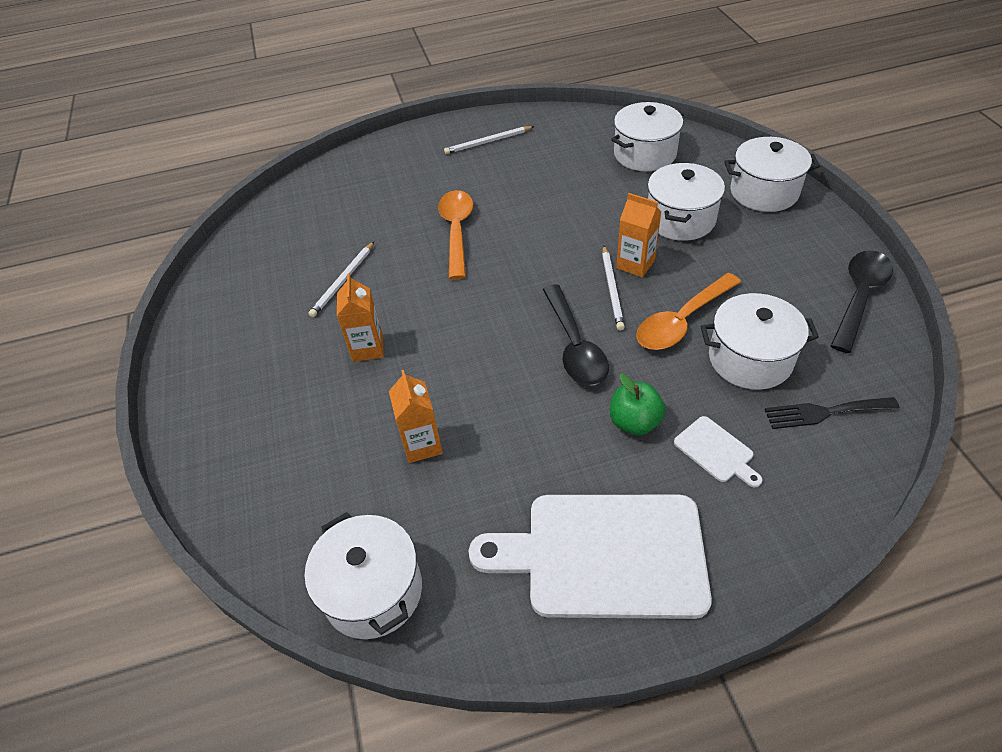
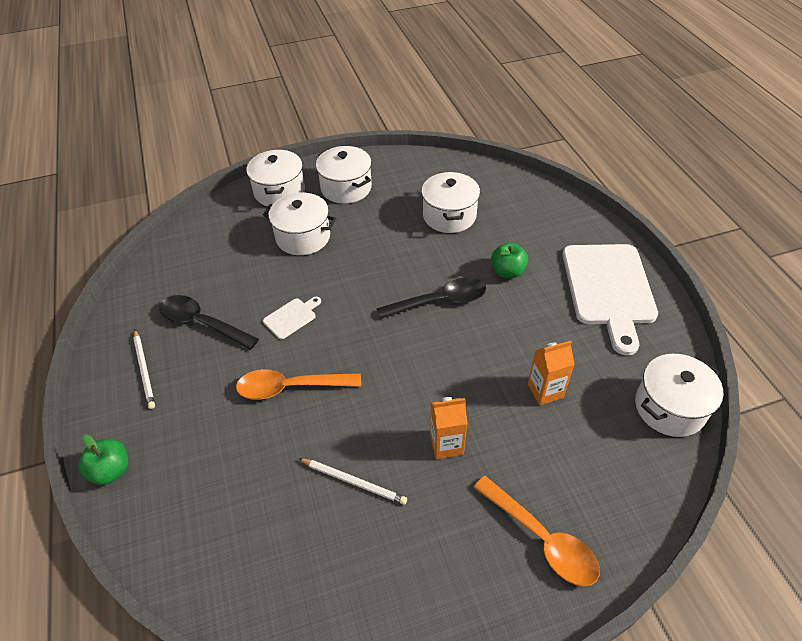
camera: 95 degrees left, 0 degrees up
(389, 144) = (111, 470): none -> green apple
(612, 289) = (380, 279): white pencil -> none
(635, 264) = (353, 265): orange carton -> none
(645, 154) = (208, 252): white pot -> white pot (346, 188)
(682, 321) = (415, 243): orange spoon -> orange spoon (541, 538)
(716, 451) = (525, 237): white cutting board -> white cutting board (291, 317)
(824, 412) = (489, 191): black fork -> none
(859, 297) = (395, 165): black spoon -> black spoon (202, 323)

